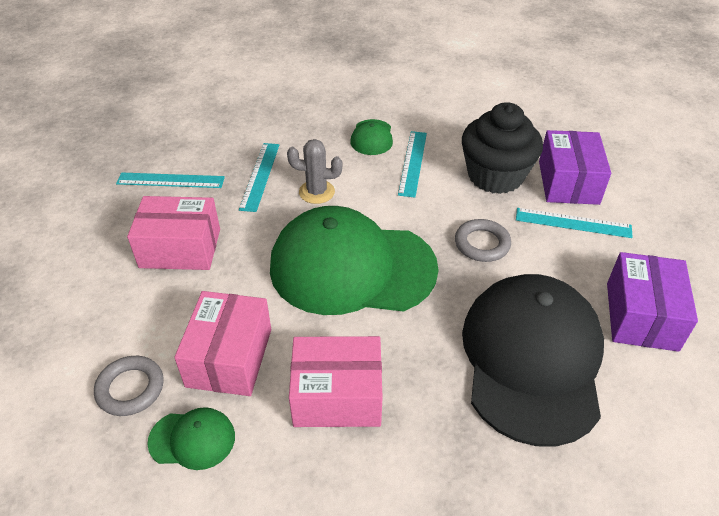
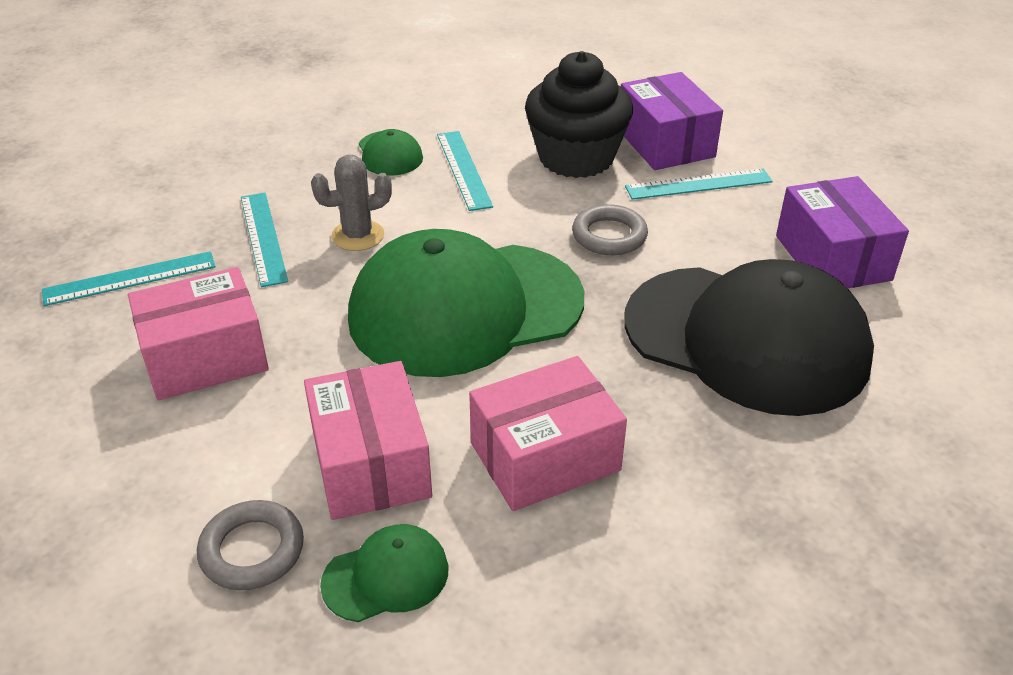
camera: 25 degrees left, 5 degrees down
(532, 359) = (746, 339): black cap -> black cap turned 135 degrees clockwise

